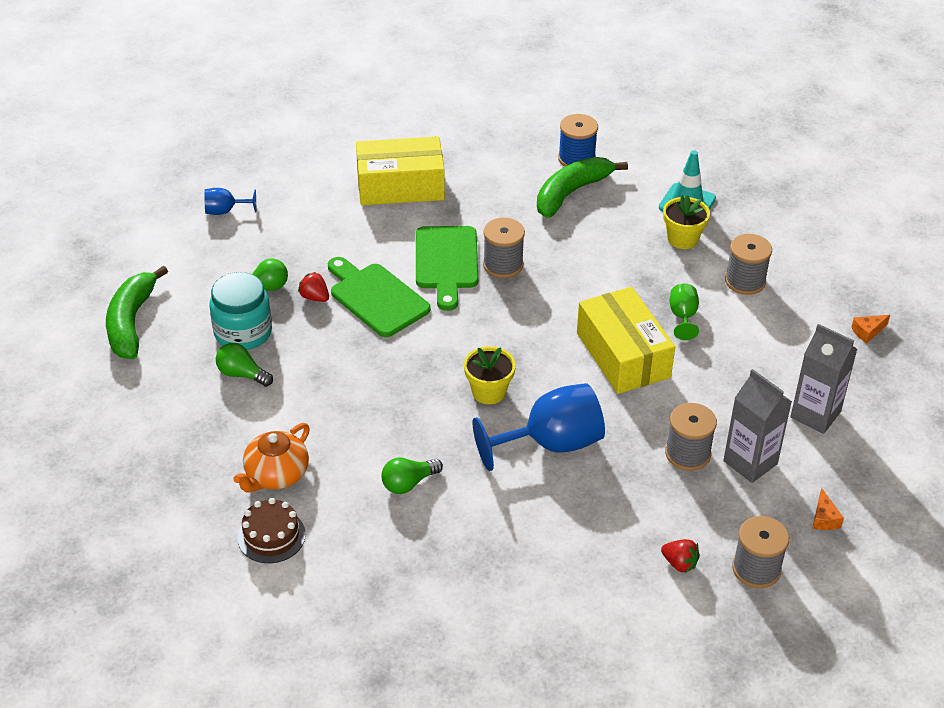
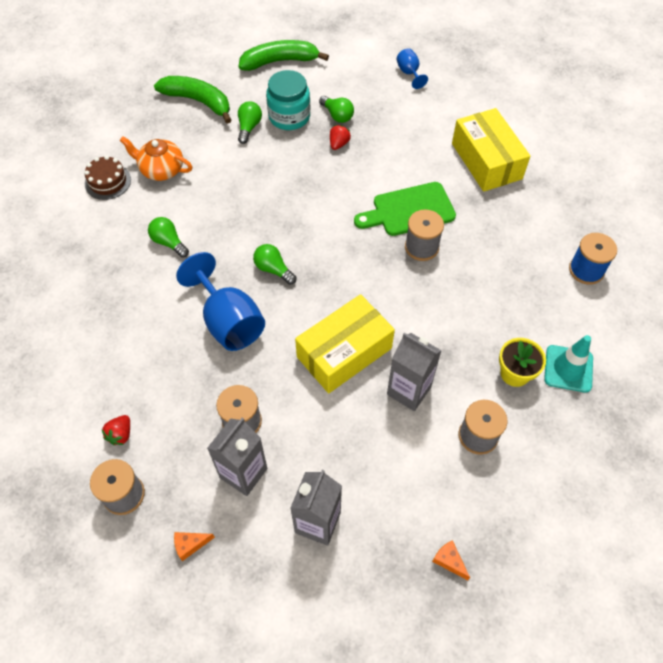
camera: 75 degrees right, 15 degrees up
(376, 298) = (351, 178): green cutting board -> none
(489, 392) = (273, 269): yellow flower pot -> green light bulb
(571, 193) = (536, 275): green banana -> green banana (198, 101)
(683, 317) = (409, 391): green goblet -> grey carton

